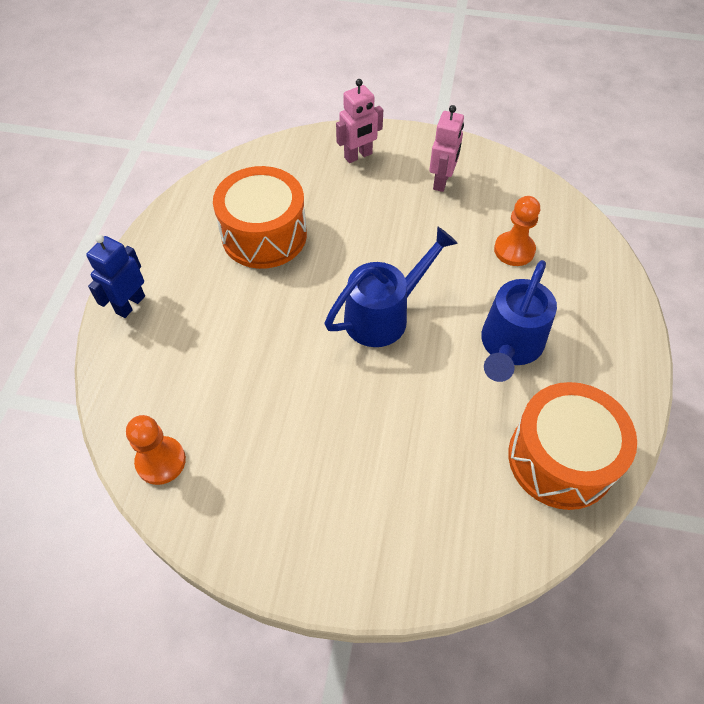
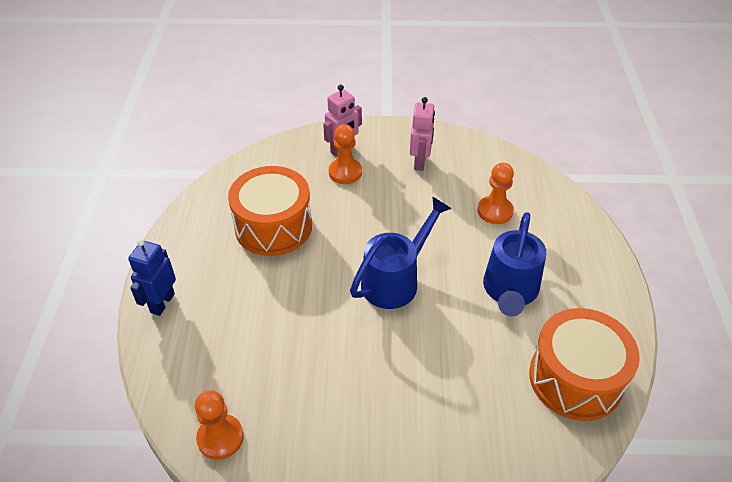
camera: 10 degrees left, 10 degrees down
(355, 182) = (345, 172): none -> orange pawn

